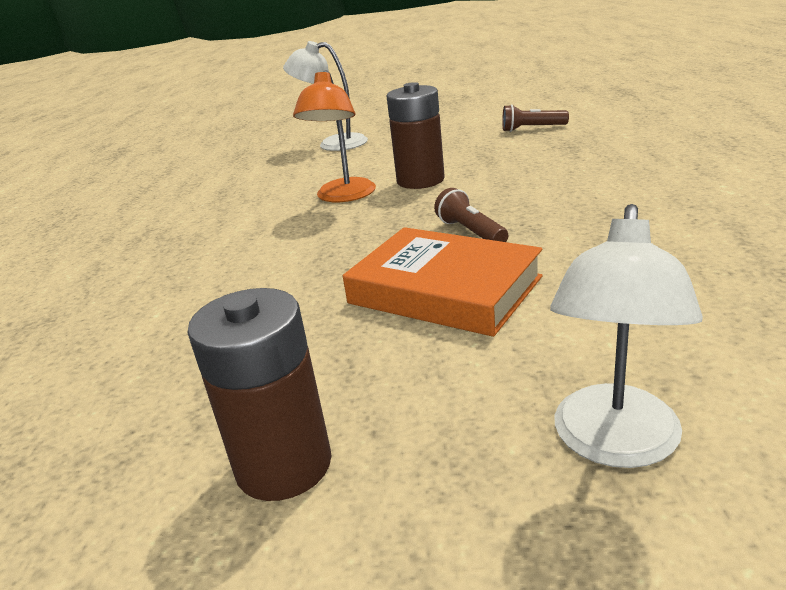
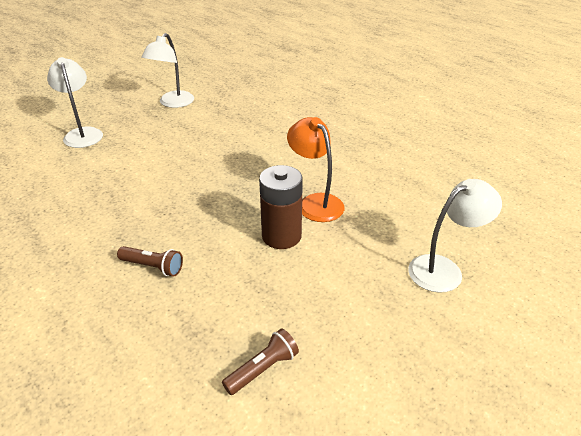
camera: 135 degrees right, 10 degrees up
(284, 465) = (173, 103): brown battery -> white lamp
(444, 290) = (176, 161): orange book -> none
(471, 232) = (194, 197): brown flashlight -> brown flashlight (153, 267)

